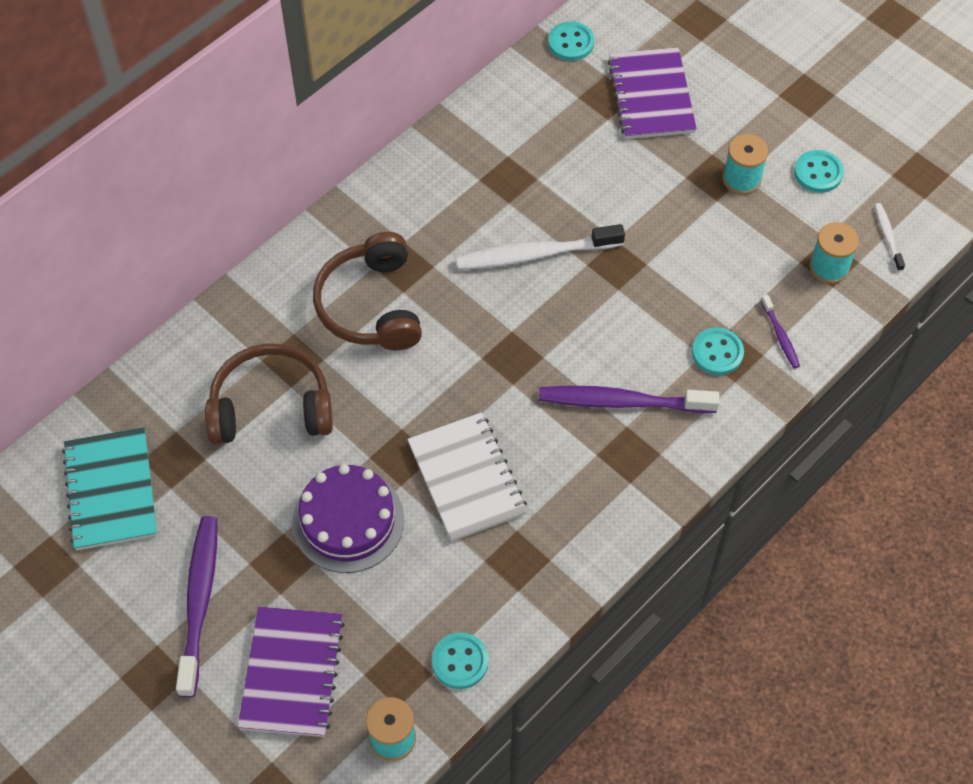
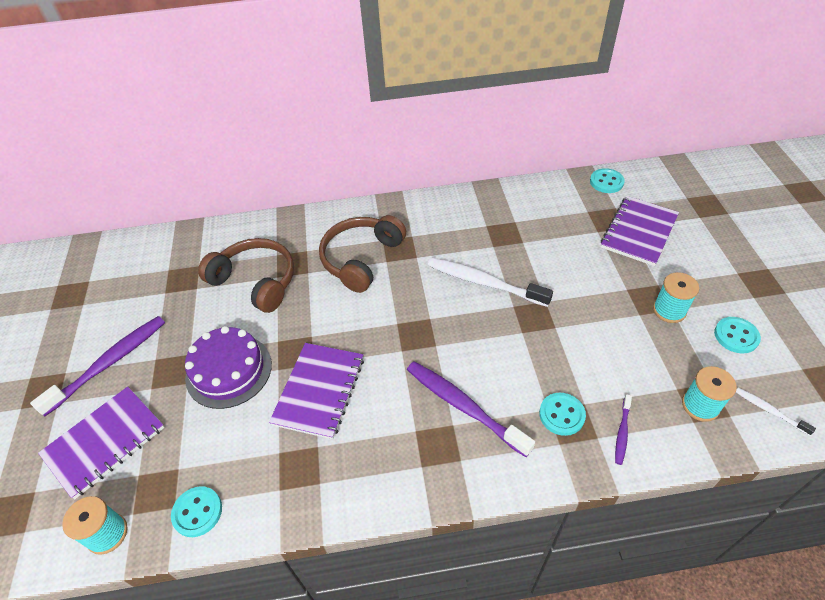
camera: 40 degrees right, 10 degrees down
(111, 490) = (138, 276): turquoise notebook -> none
(467, 478) = (319, 391): white notebook -> purple notebook
(887, 236) = (769, 411): white toothbrush -> white toothbrush turned 75 degrees counterclockwise

